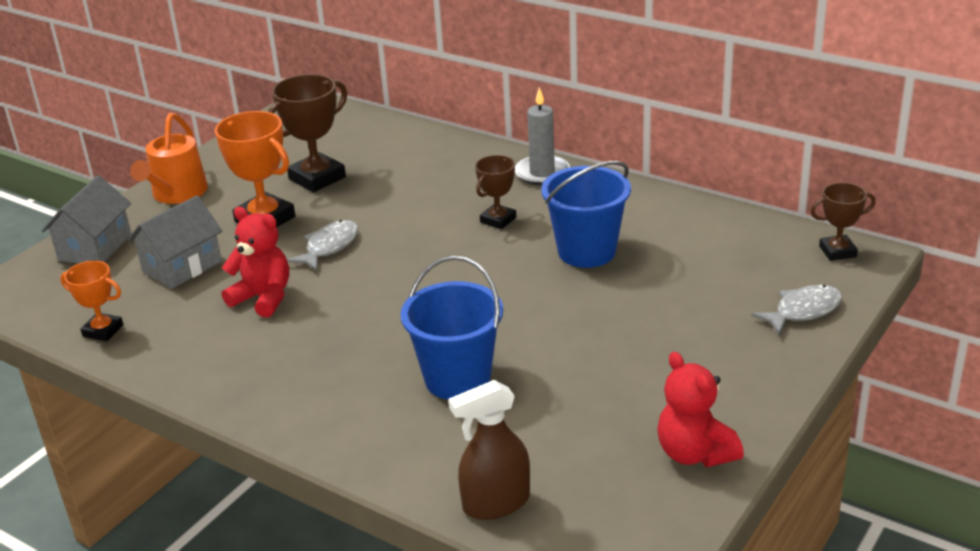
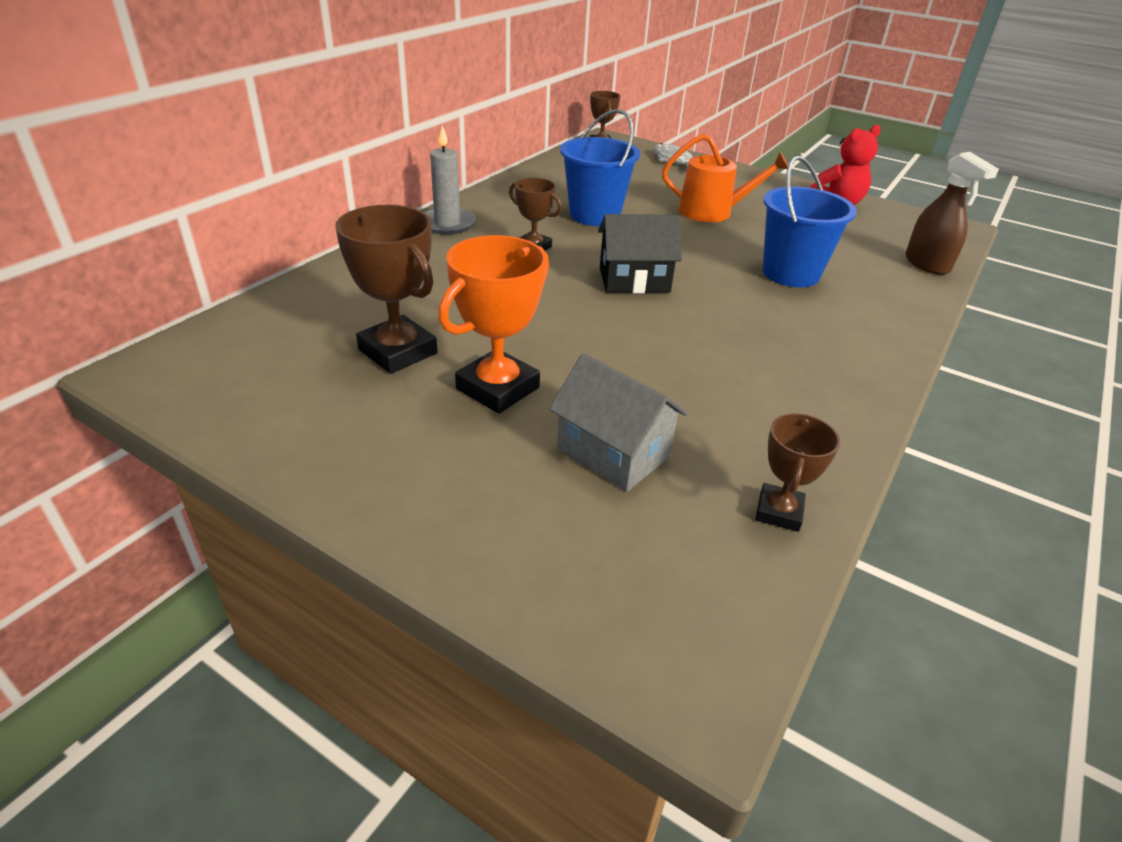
camera: 95 degrees left, 5 degrees up
(95, 247) = (549, 563): grey house -> none
(103, 331) = (779, 512): orange trophy -> brown trophy
(177, 194) = (391, 482): orange watering can -> orange watering can (712, 212)
(263, 298) = (683, 379): red teddy bear -> none
(329, 247) = (573, 338): grey fish -> none
(433, 276) = (634, 280): none -> black house

